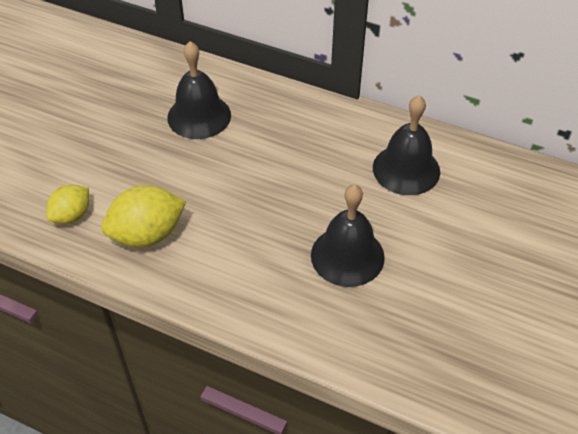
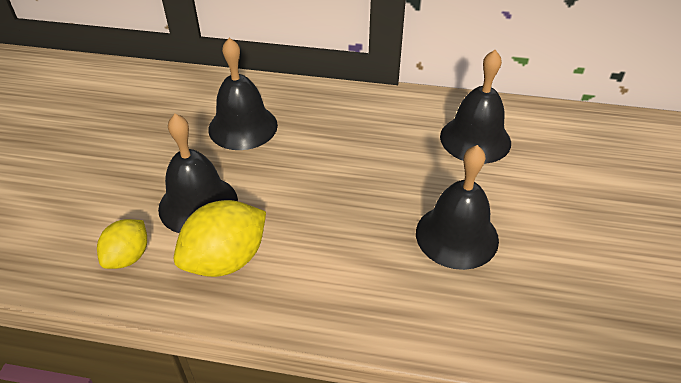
camera: 15 degrees left, 5 degrees down
(139, 182) = (198, 204): none -> black bell

